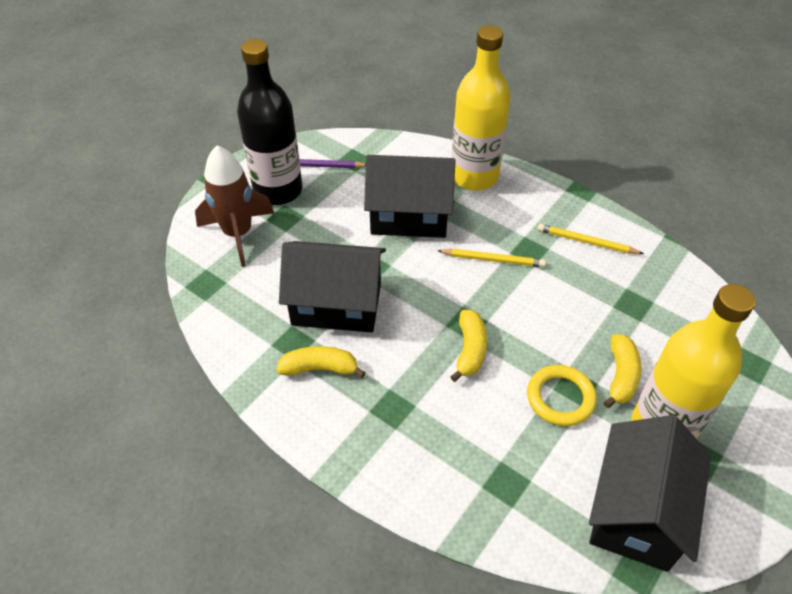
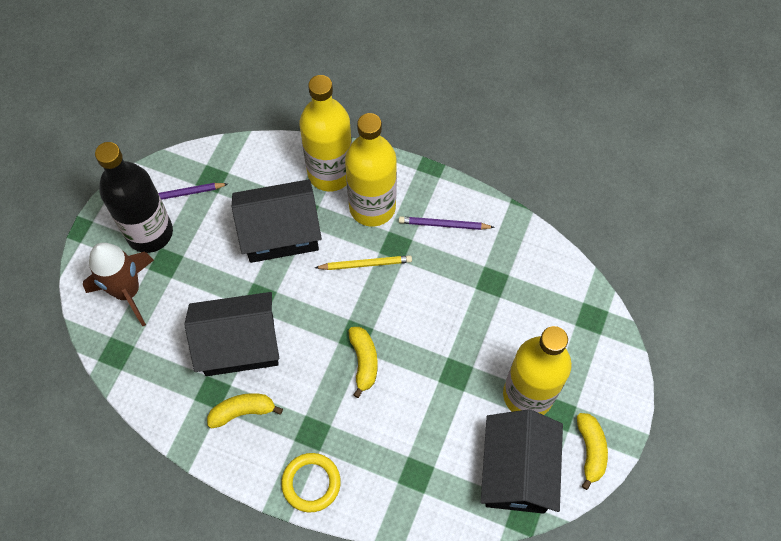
camera: 15 degrees left, 15 degrees up
(511, 212) = (372, 207): none -> yellow bottle
(560, 398) = (445, 388): yellow ring -> yellow ring (311, 483)
(586, 242) = (444, 225): yellow pencil -> purple pencil
(621, 376) = (490, 355): yellow banana -> yellow banana (590, 450)

